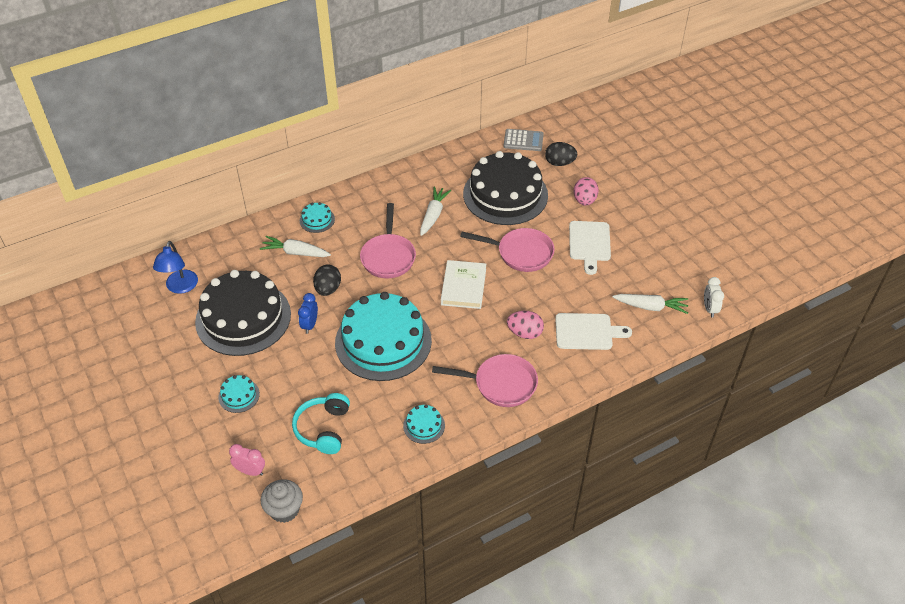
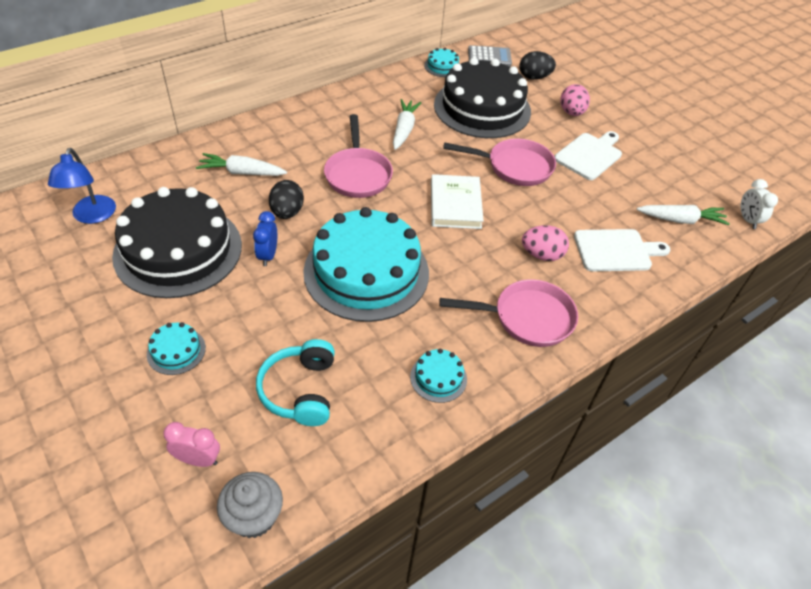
camera: 10 degrees left, 0 degrees up
(317, 220) = (265, 137): turquoise cake -> turquoise cake (442, 66)
(589, 243) = (590, 155): white cutting board -> white cutting board turned 135 degrees counterclockwise

